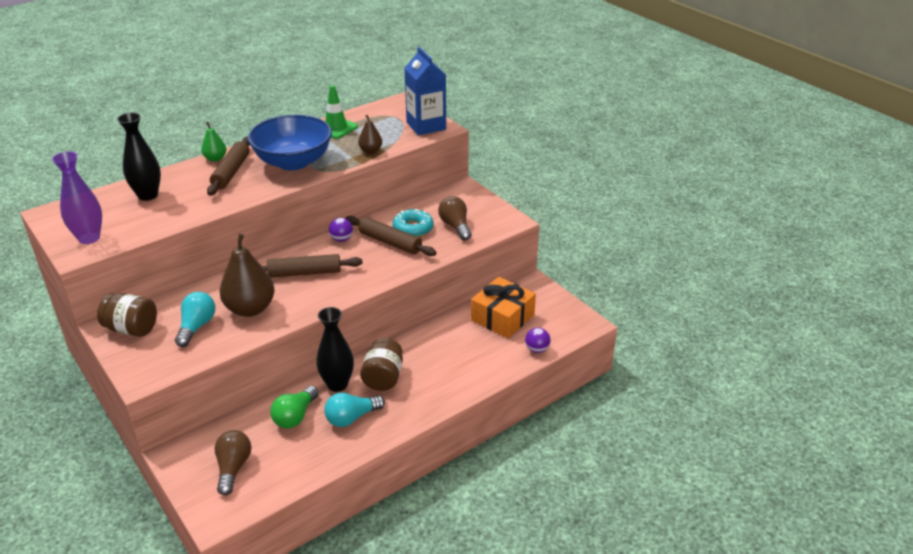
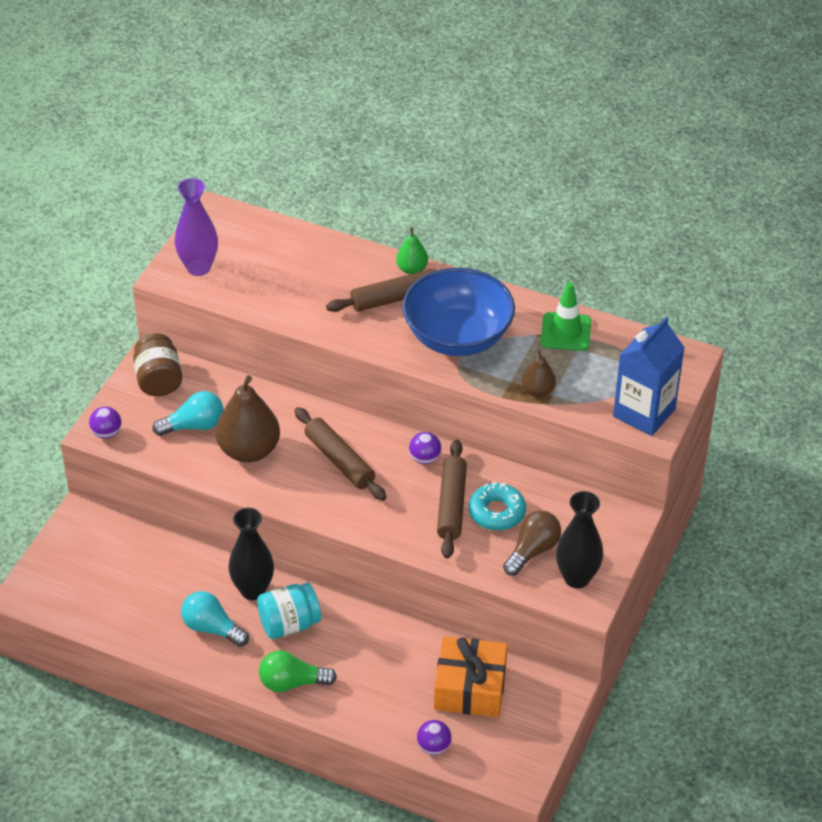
camera: 60 degrees right, 10 degrees up
(148, 195) = (301, 261): black vase -> black vase (577, 578)
(149, 374) = (106, 433): none -> purple ball
(233, 468) = (90, 571): brown light bulb -> none
(295, 416) = (185, 580): green light bulb -> green light bulb (292, 683)
(383, 377) = (289, 624): brown jar -> turquoise jar

